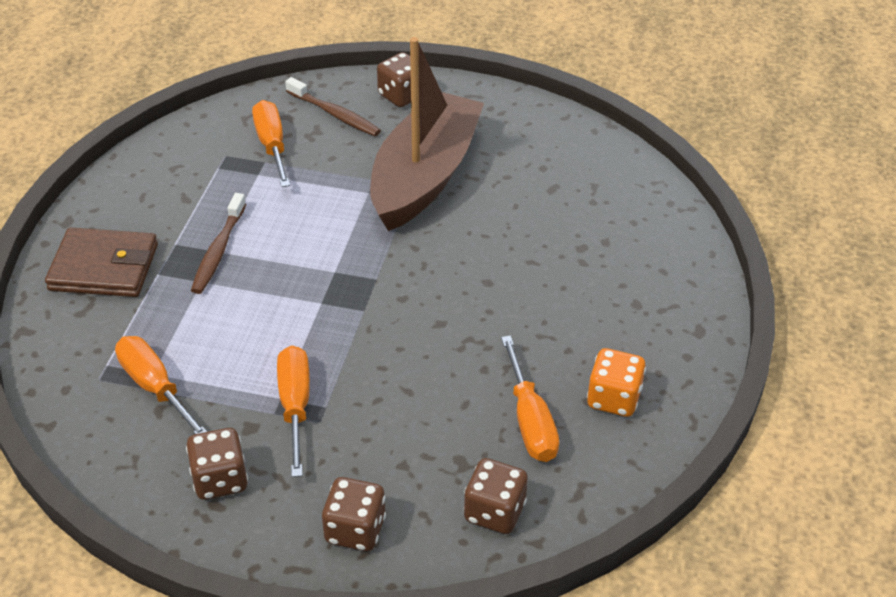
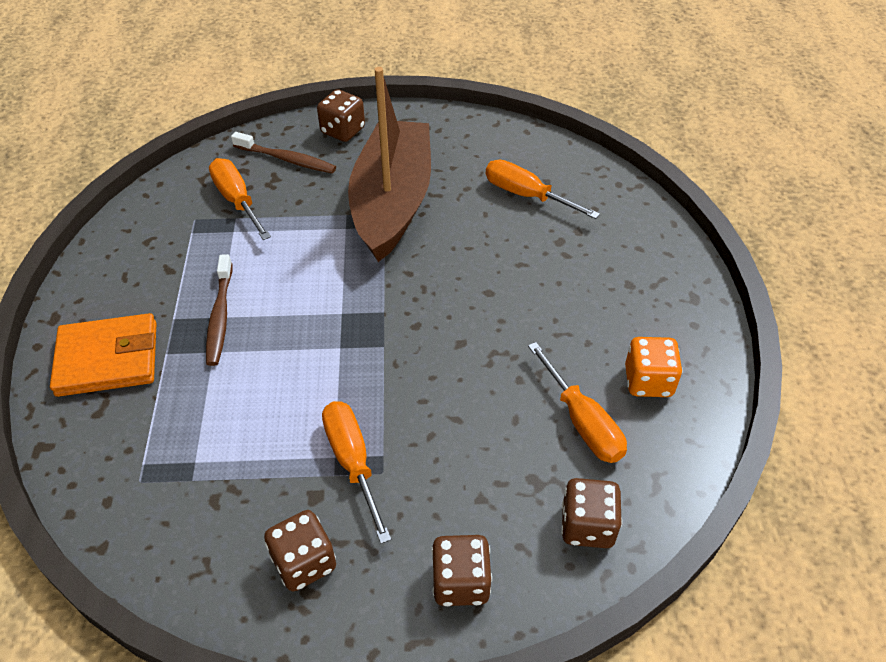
camera: 15 degrees left, 5 degrees up
(104, 267) = (108, 359): brown wallet -> orange wallet
(156, 388) = (203, 477): orange screwdriver -> orange screwdriver (527, 195)

